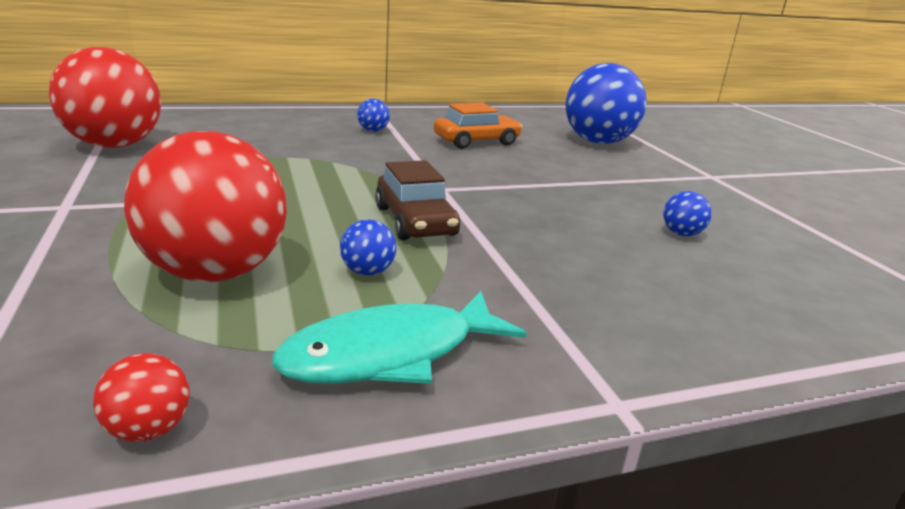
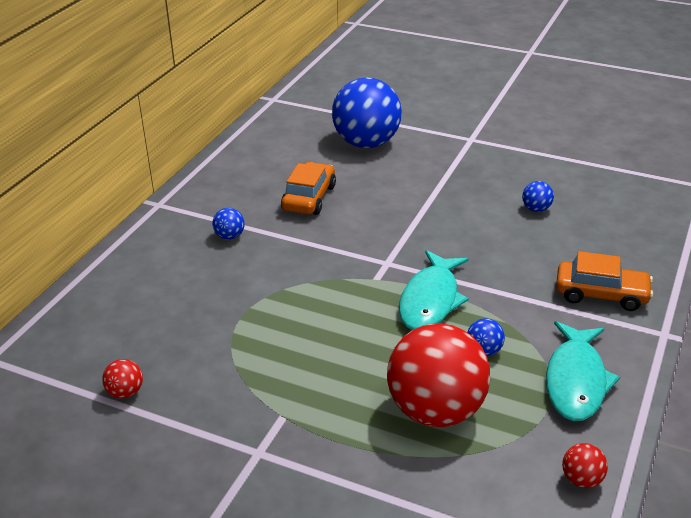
camera: 45 degrees left, 10 degrees up
(115, 145) = (125, 392): red ball -> red ball, size x0.40
(415, 221) = (430, 300): brown car -> turquoise fish
(610, 320) = (601, 294): none -> orange car

